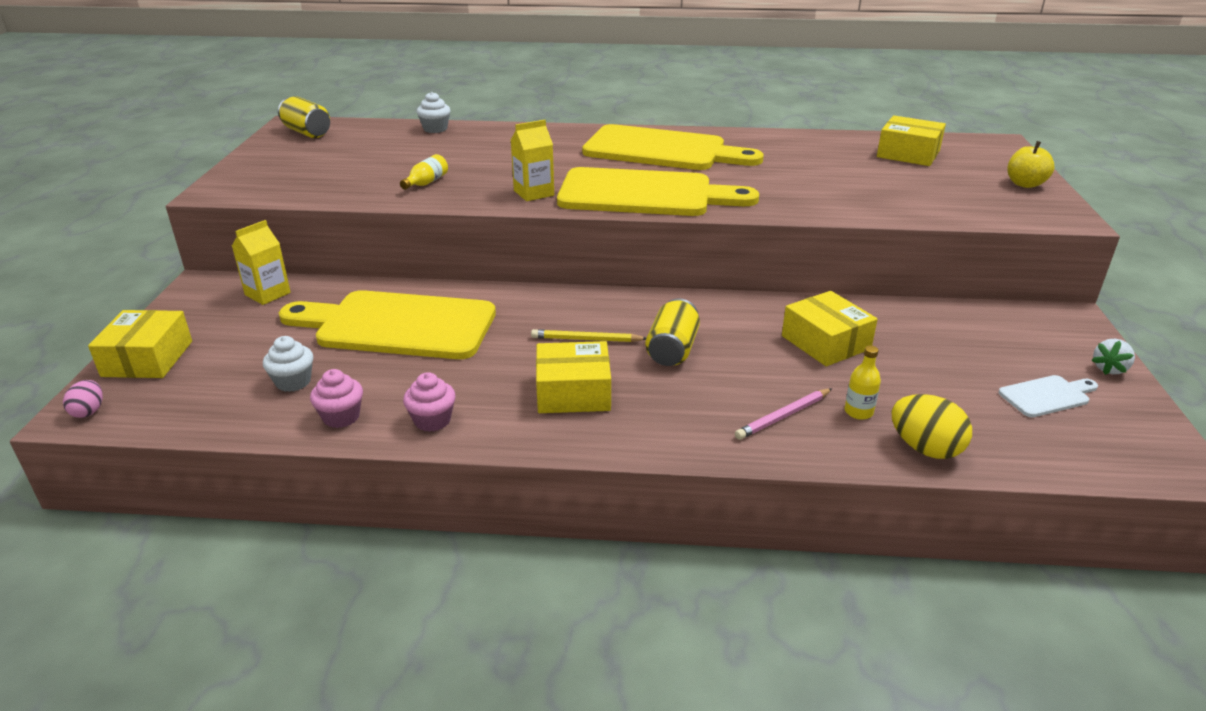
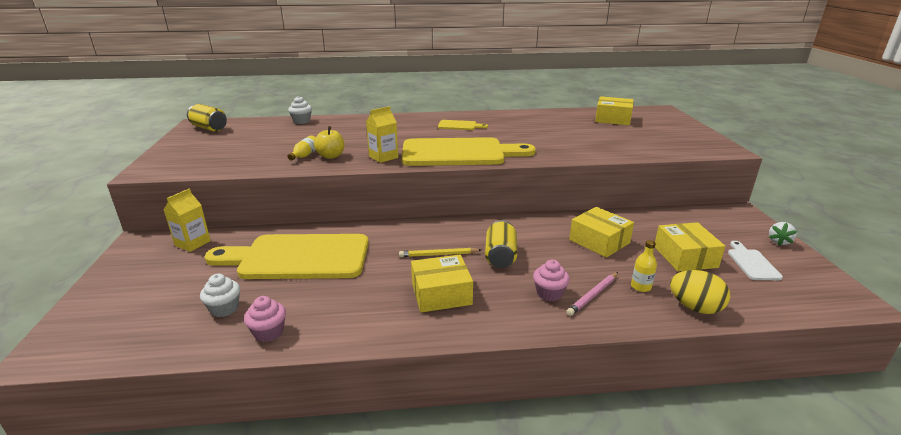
camera: 10 degrees left, 5 degrees down
(89, 411) = (51, 352): pink egg -> none
(147, 358) = (100, 302): yellow box -> yellow box (685, 257)
(432, 420) = (341, 327): pink cupcake -> pink cupcake (549, 293)
(662, 150) = (459, 125): yellow cutting board -> yellow cutting board, size x0.43
(1025, 184) = (690, 132): yellow apple -> yellow apple (331, 156)
(1047, 396) = (752, 263): white cutting board -> white cutting board turned 60 degrees counterclockwise

